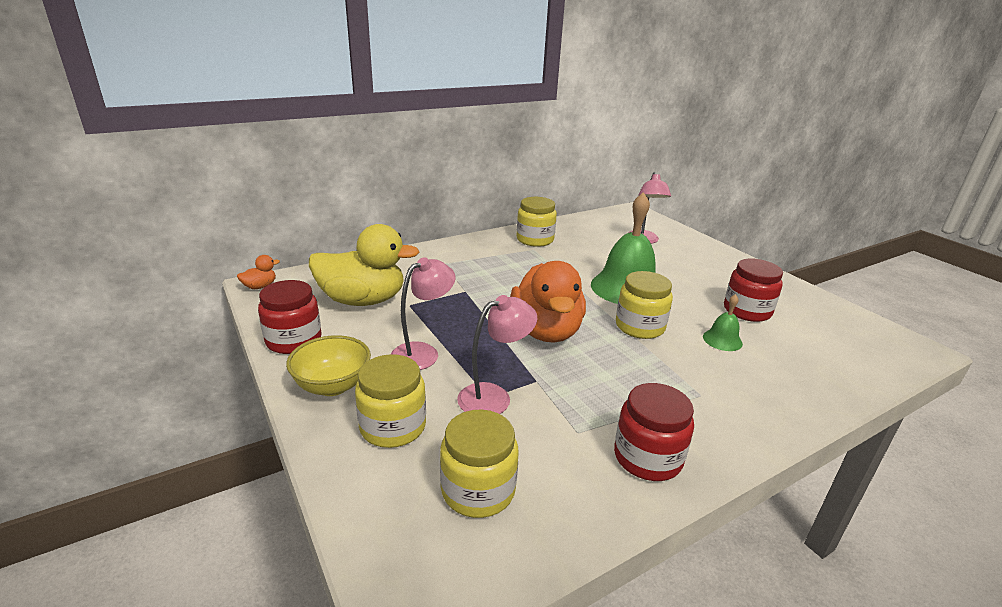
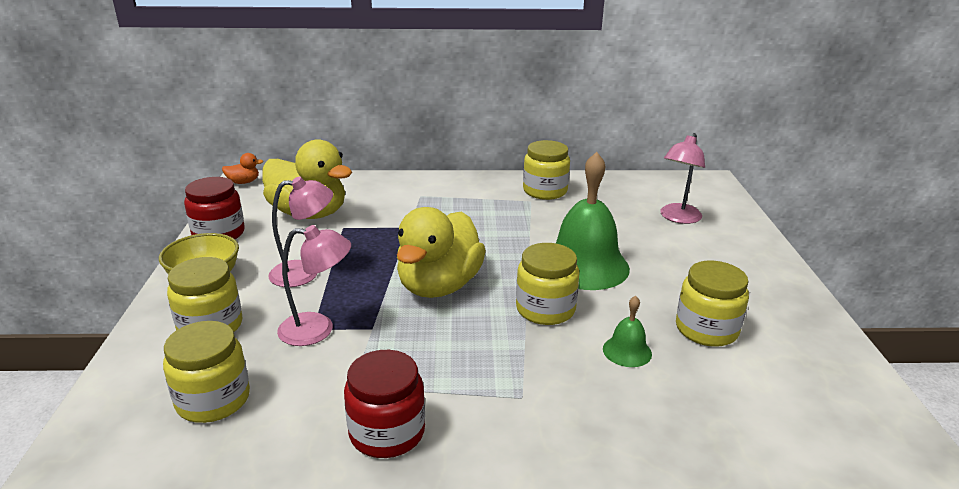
camera: 30 degrees right, 0 degrees up
(546, 331) = (439, 286): orange duck -> yellow duck
(747, 311) = (706, 329): red jar -> yellow jar

